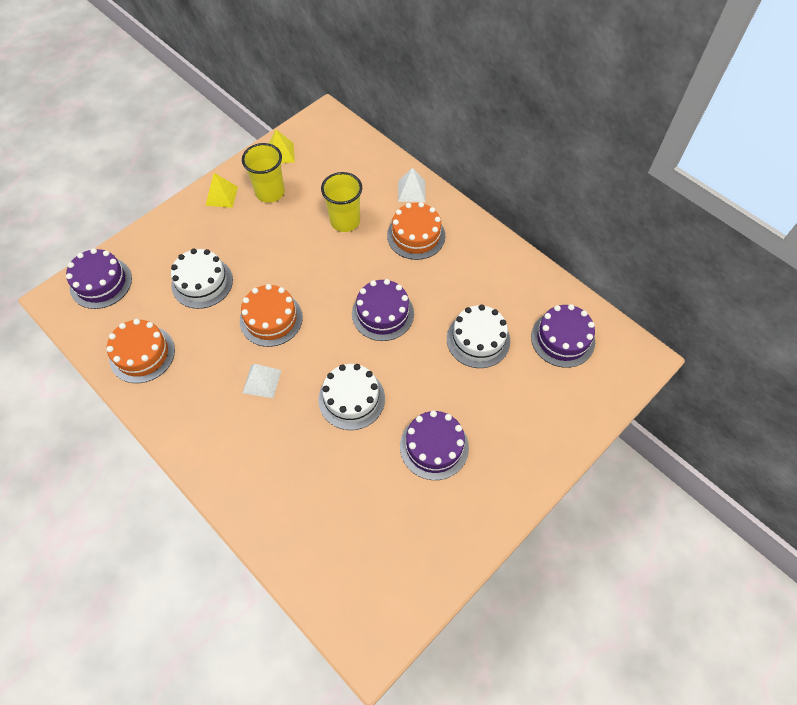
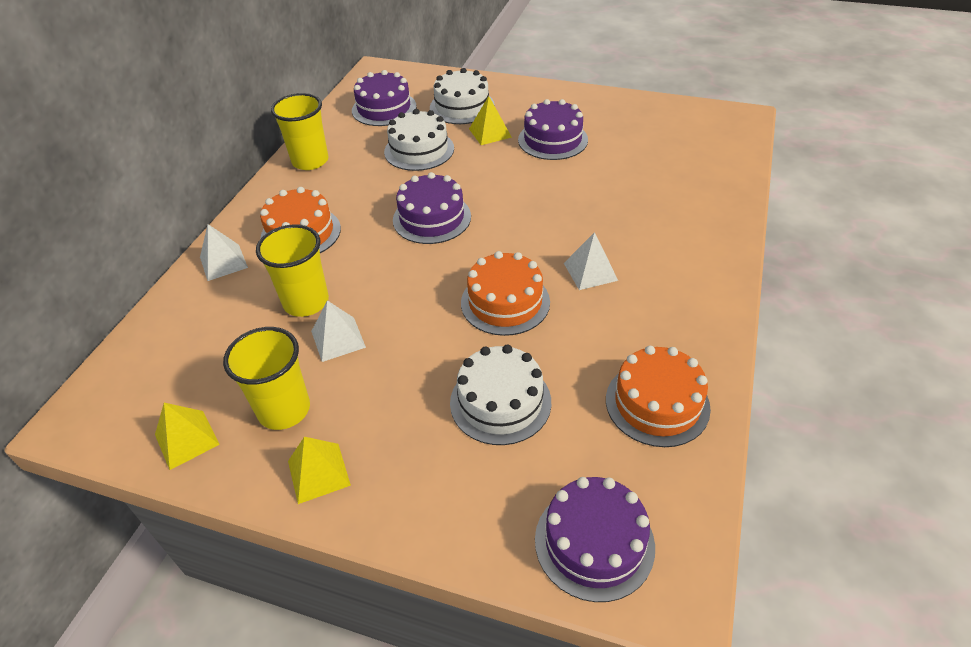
camera: 115 degrees left, 15 degrees down
(303, 227) = (338, 339): none -> white pyramid
(351, 399) = (551, 201): white cake -> white cake (462, 106)
(474, 403) = (490, 133): none -> yellow pyramid
(505, 264) = (310, 161): none -> yellow cup

